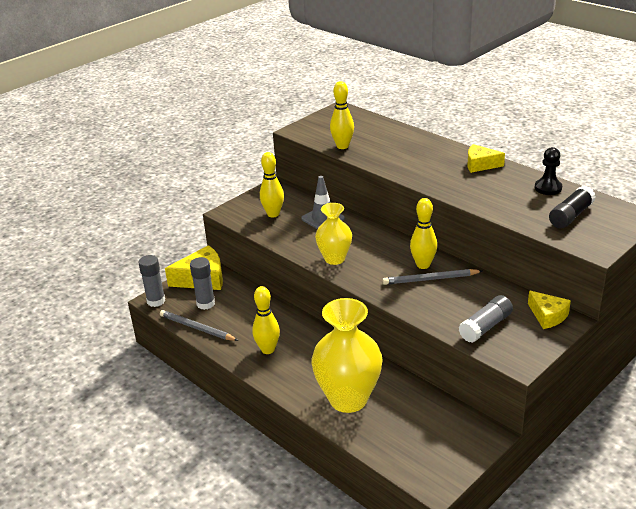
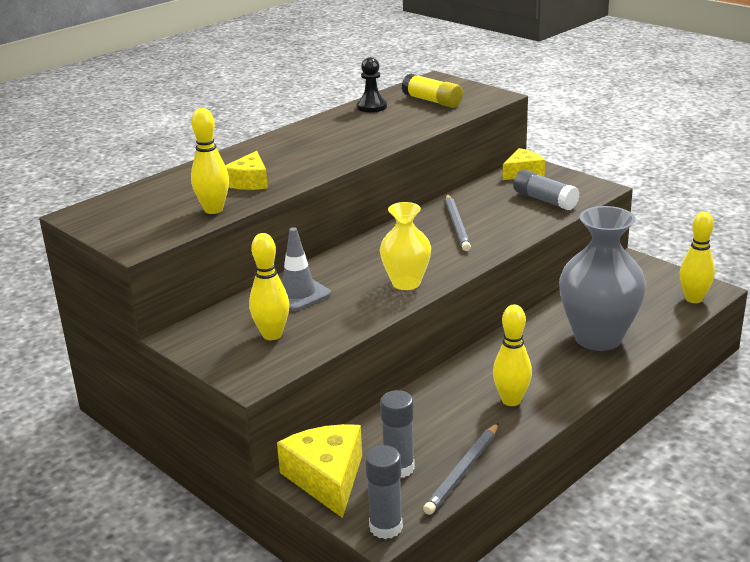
camera: 90 degrees left, 5 degrees down
(348, 399) = (598, 338): yellow vase -> grey vase
(423, 265) = (426, 228): yellow bowling pin -> yellow bowling pin (693, 299)
(480, 165) = (306, 133): yellow cheese -> yellow cheese (249, 182)
(570, 216) = (432, 101): black glue stick -> yellow glue stick

